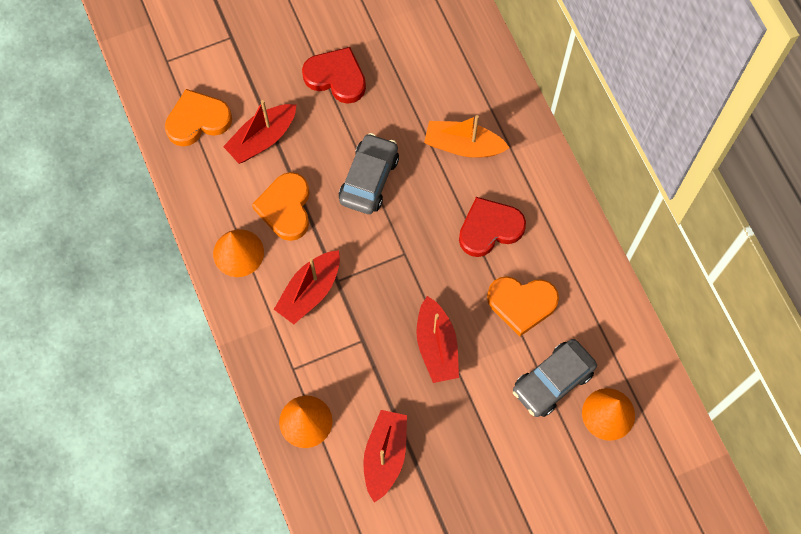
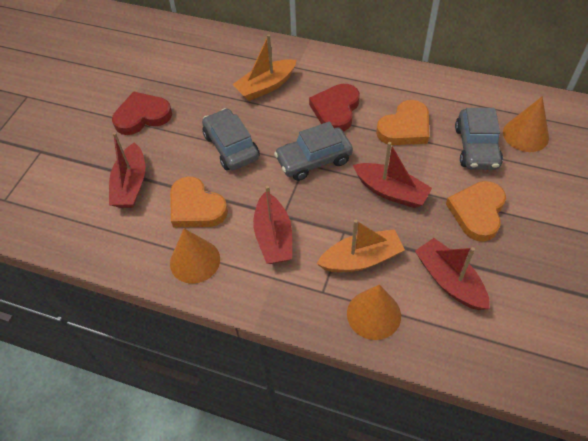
camera: 45 degrees left, 15 degrees down
(198, 120) = (69, 213): orange heart -> orange heart (477, 212)
(347, 374) = (361, 259): none -> orange boat
(415, 257) = (314, 160): none -> grey car

